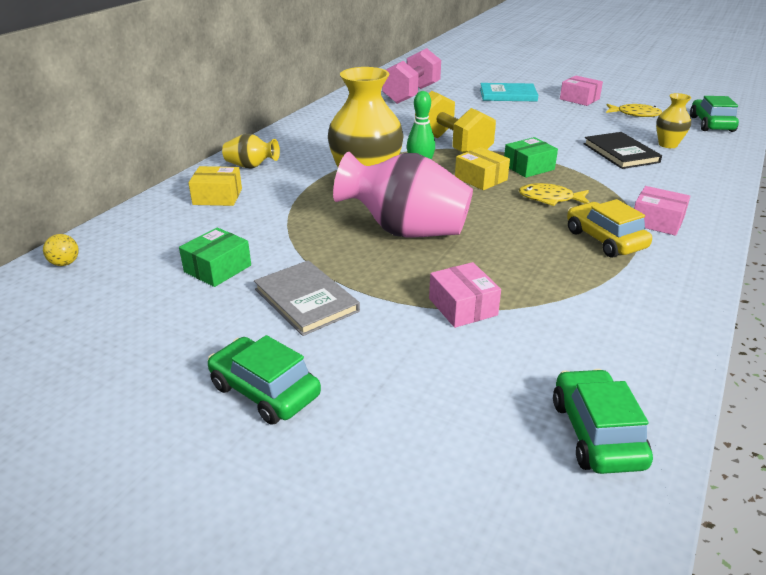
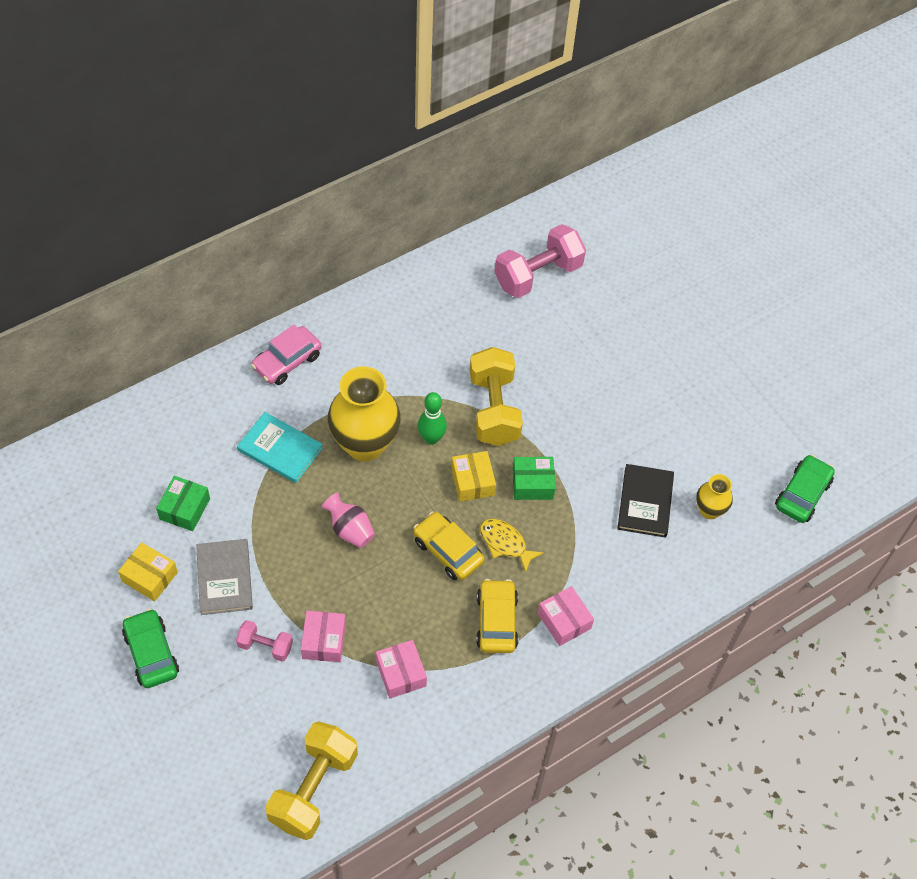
camera: 25 degrees right, 25 degrees up
(65, 263) = (84, 448): yellow ball -> none
(217, 196) = (233, 402): yellow box -> yellow box (150, 577)
(217, 268) = (185, 509): green box -> green box turned 45 degrees counterclockwise
(251, 166) = (287, 361): yellow vase -> pink car
(403, 333) = (265, 646): none -> pink dumbbell
(405, 231) = (350, 529): pink vase -> pink vase, size x0.50
(508, 95) = (643, 325): turquoise book -> turquoise book (280, 449)
(508, 216) = (448, 551): none -> yellow car
(579, 99) = (715, 372): pink box -> pink box (401, 673)
(596, 433) = (313, 788): green car -> yellow dumbbell
(635, 114) = (742, 435): yellow fish -> none

